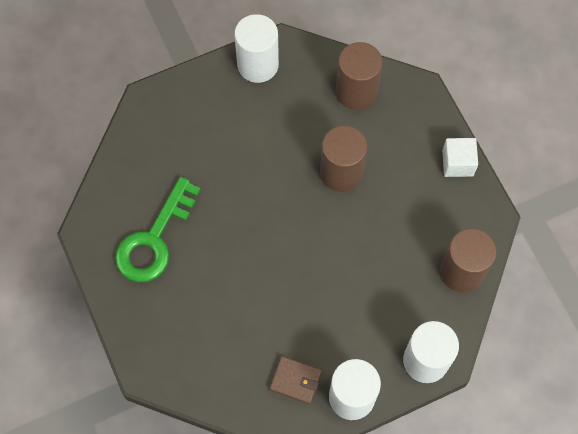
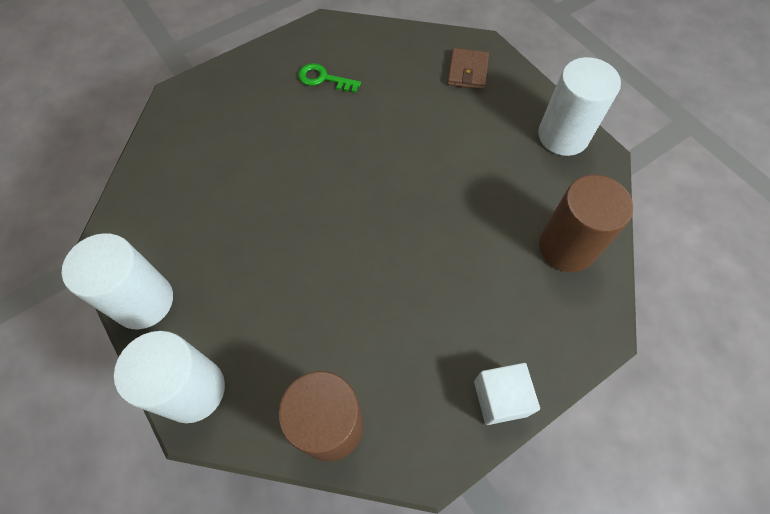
camera: 80 degrees right, 5 degrees down
(154, 239) = (323, 79): green key -> green key, size x0.50
(295, 380) = (166, 235): brown wallet -> brown wallet (467, 71)
(341, 172) = (446, 245): brown cylinder -> none

